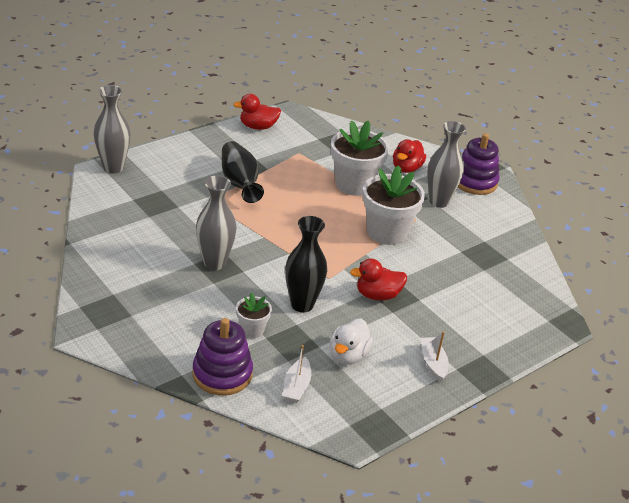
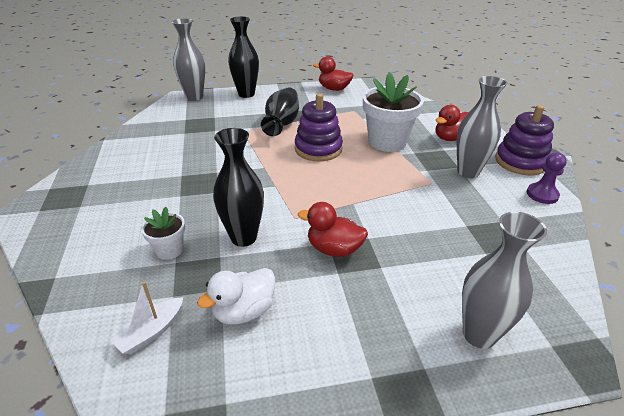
camera: 30 degrees right, 0 degrees up
(169, 152) = (246, 94): none -> black vase
(214, 263) = (198, 179): grey vase -> grey vase (479, 334)
(222, 374) = (92, 289): purple stacking toy -> purple stacking toy (318, 149)
(386, 232) = (391, 188): white flower pot -> none
(433, 363) = (344, 357): white boat -> none
(503, 210) = (542, 194): none -> purple pawn

